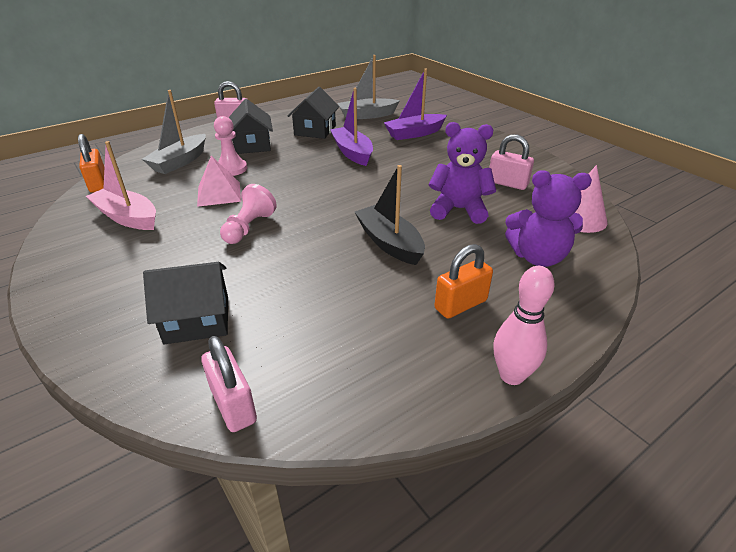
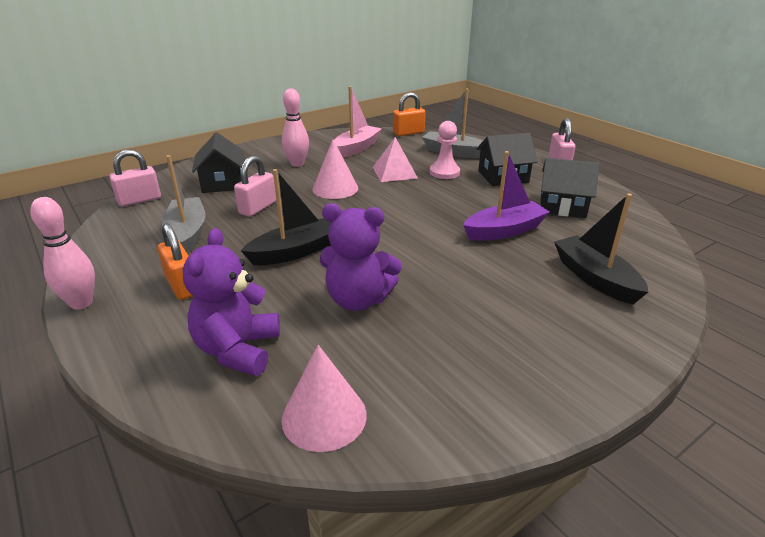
camera: 90 degrees right, 5 degrees down
(157, 259) = (297, 164): none -> pink bowling pin
(249, 227) = (335, 188): pink pawn -> pink cone
(367, 115) = (643, 240): grey boat -> grey boat (187, 233)
(414, 133) = (595, 278): purple boat -> black boat
(458, 210) = (358, 300): purple teddy bear -> purple teddy bear turned 90 degrees clockwise
(507, 183) = (436, 354): pink padlock -> pink padlock (258, 208)

